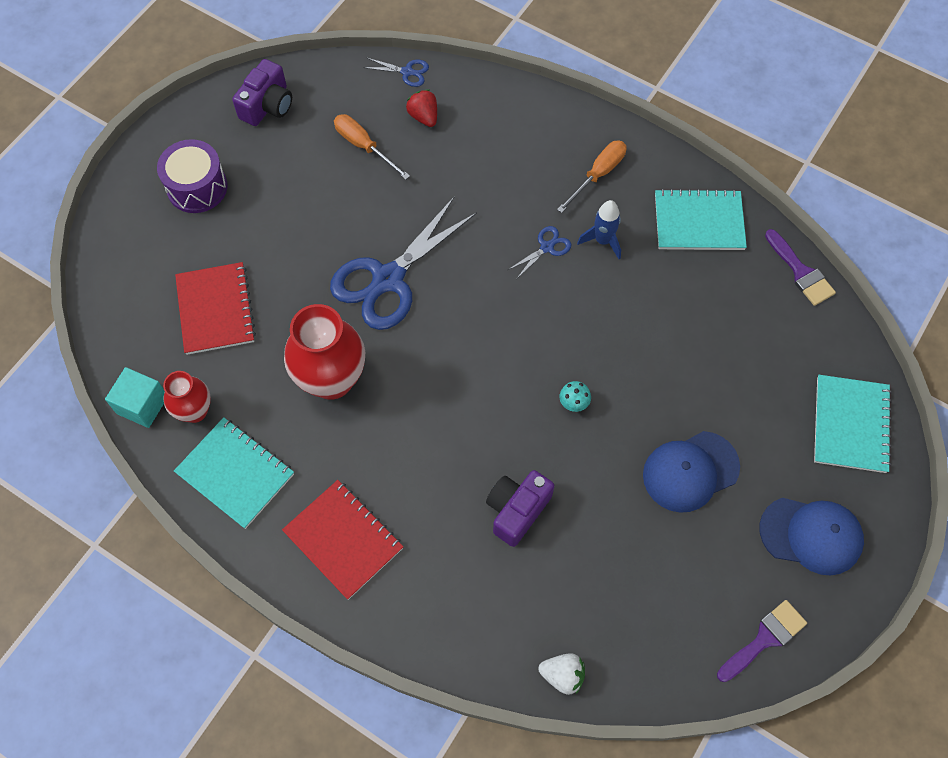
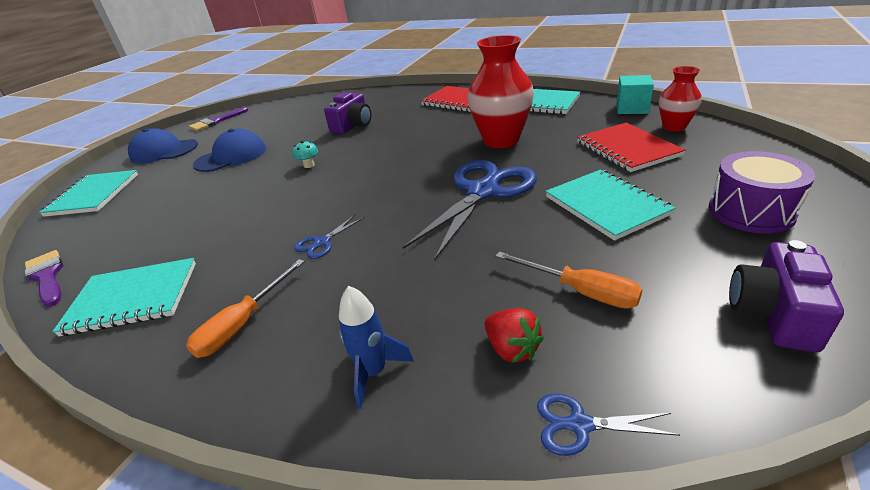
camera: 175 degrees right, 30 degrees down
(195, 411) = (591, 113): red vase -> red vase (674, 127)
(294, 226) = (606, 205): none -> turquoise notebook
(562, 675) = (328, 97): white strawberry -> none
(602, 241) = (257, 259): blue rocket -> blue rocket (374, 372)

